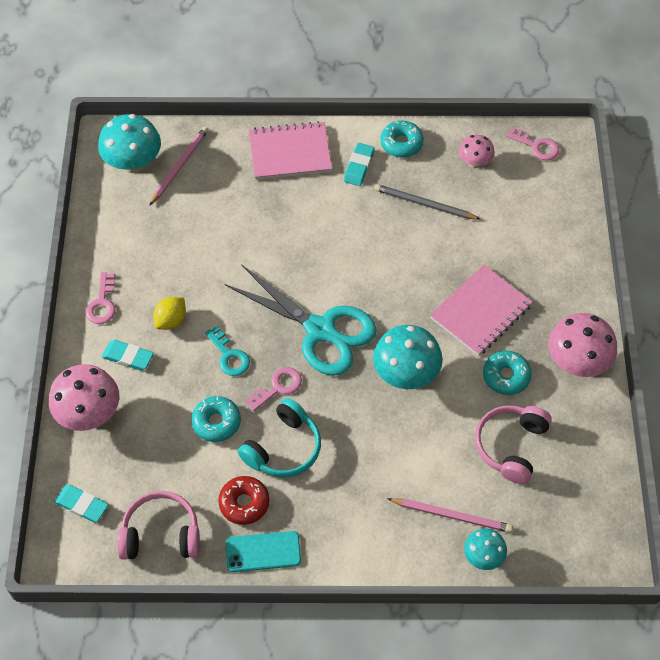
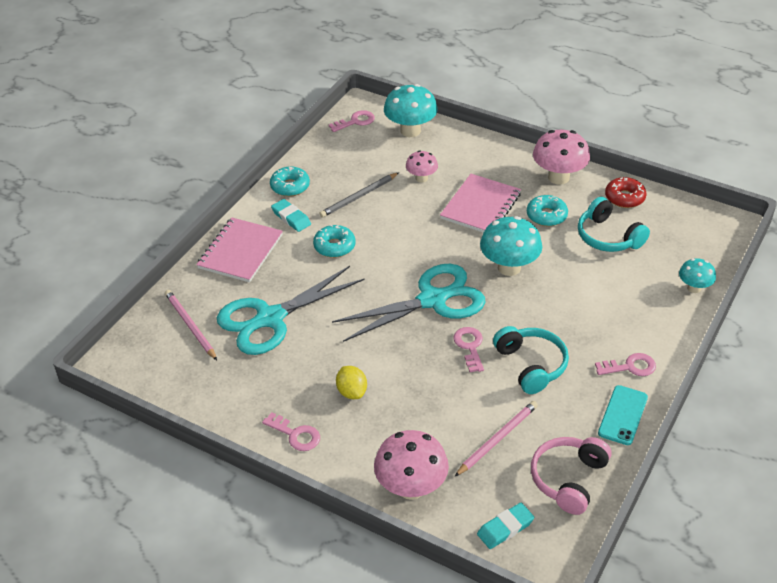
camera: 60 degrees left, 15 degrees down
(128, 357) = (368, 437): turquoise eraser -> none
(133, 163) = (158, 356): turquoise mushroom -> turquoise mushroom (410, 131)
(216, 422) = (478, 399): turquoise donut -> turquoise donut (334, 246)
(222, 218) = (270, 318): none -> turquoise scissors
(229, 356) = (417, 366): turquoise key -> none
(244, 503) = (569, 410): red donut -> red donut (624, 198)
(331, 535) = (630, 367): none -> pink key
(452, 516) = (650, 291): pink pencil -> pink pencil (497, 439)
(474, 162) = (343, 156): pink mushroom -> pink mushroom (421, 178)
(481, 312) = (481, 206): pink notebook -> pink notebook turned 45 degrees clockwise
(511, 446) = (608, 237): pink headphones -> turquoise headphones

